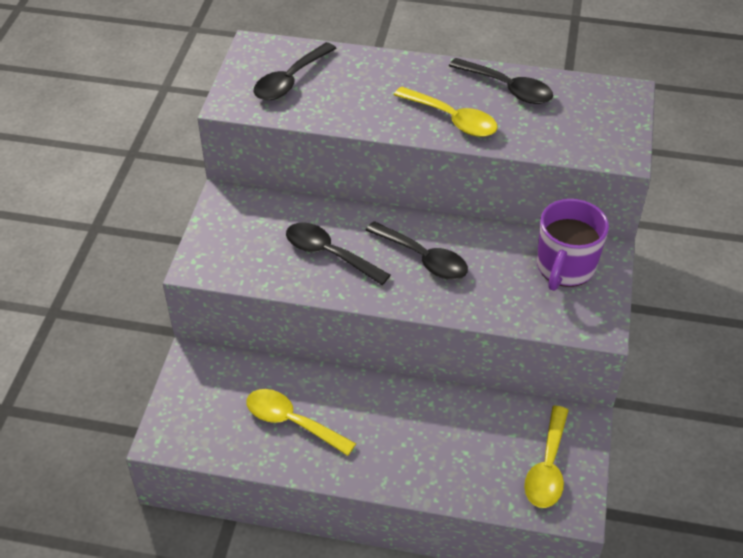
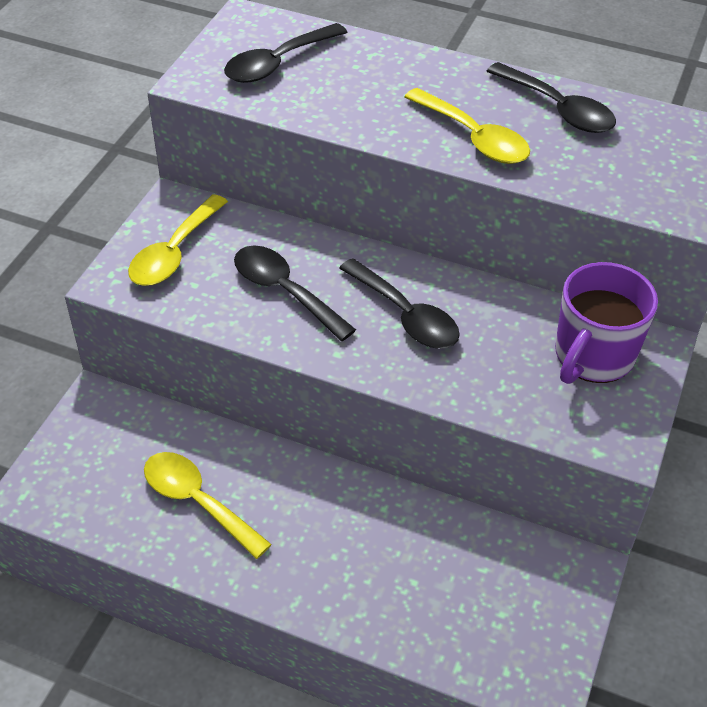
camera: 10 degrees right, 0 degrees up
(547, 467) = (520, 622): yellow spoon -> yellow spoon (174, 252)

